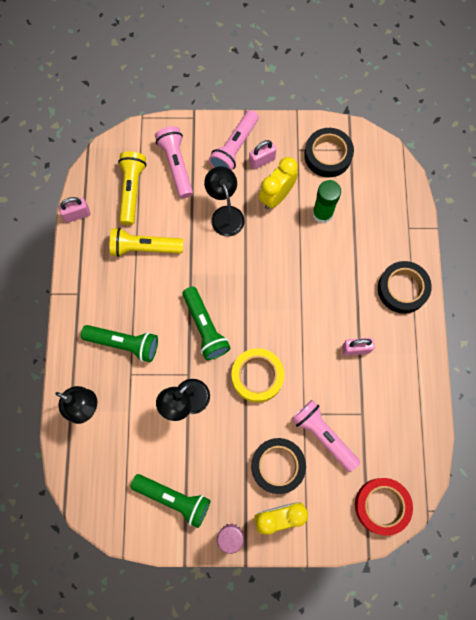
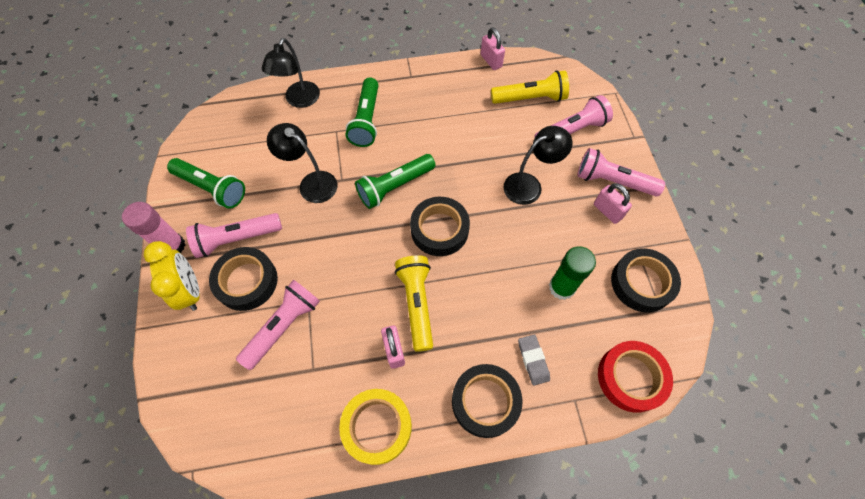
camera: 80 degrees right, 10 degrees down
(144, 247) = (471, 119): yellow flashlight -> yellow flashlight (417, 304)
(174, 498) = (212, 188): green flashlight -> green flashlight turned 75 degrees counterclockwise
(234, 474) = (237, 239): none -> pink flashlight
(255, 296) = (439, 229): none -> black tape
(257, 376) = (347, 245): yellow tape -> yellow tape (377, 427)
(276, 196) = (568, 233): yellow clock -> none
(376, 249) = (533, 360): none -> grey eraser
(382, 506) = (199, 408): red tape -> red tape (631, 378)

